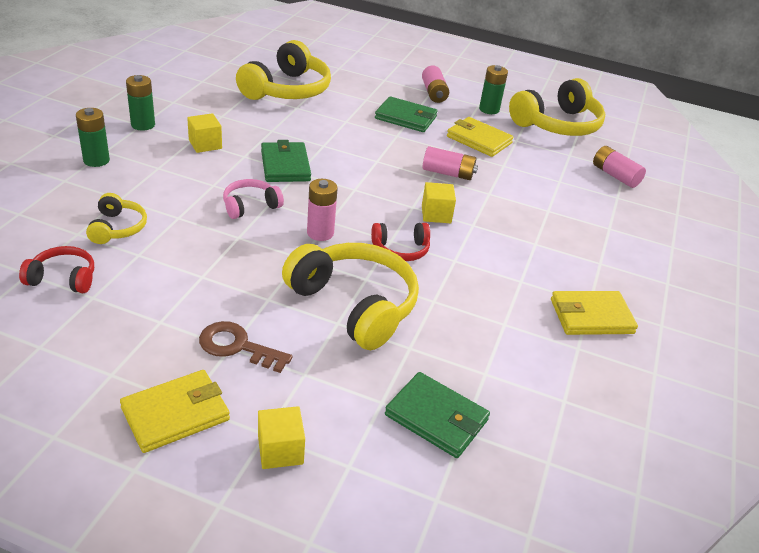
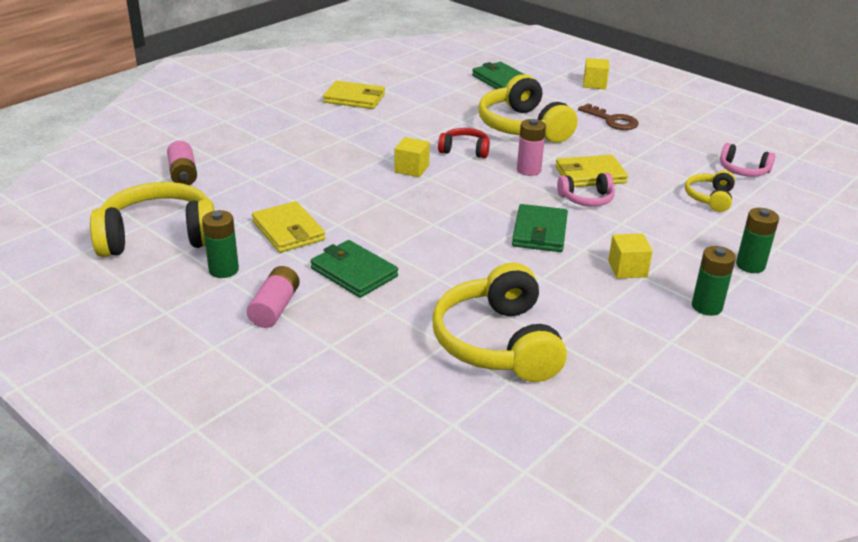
camera: 155 degrees left, 5 degrees down
(63, 278) = (743, 170): red headphones -> pink headphones
(176, 414) = (652, 102): yellow wallet -> yellow wallet (590, 175)
(287, 90) = (497, 343): yellow headphones -> yellow headphones turned 60 degrees counterclockwise
(448, 173) = (365, 200): pink battery -> none

